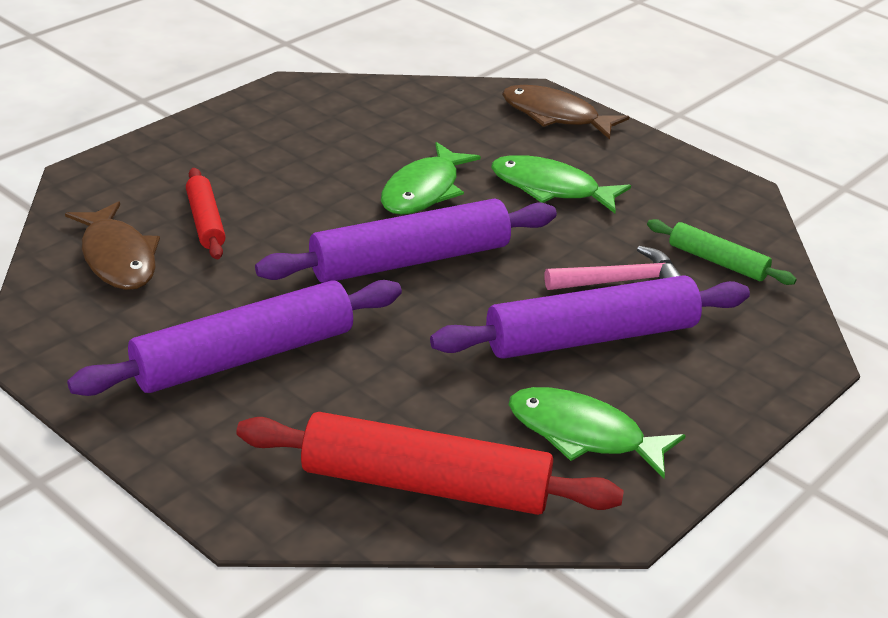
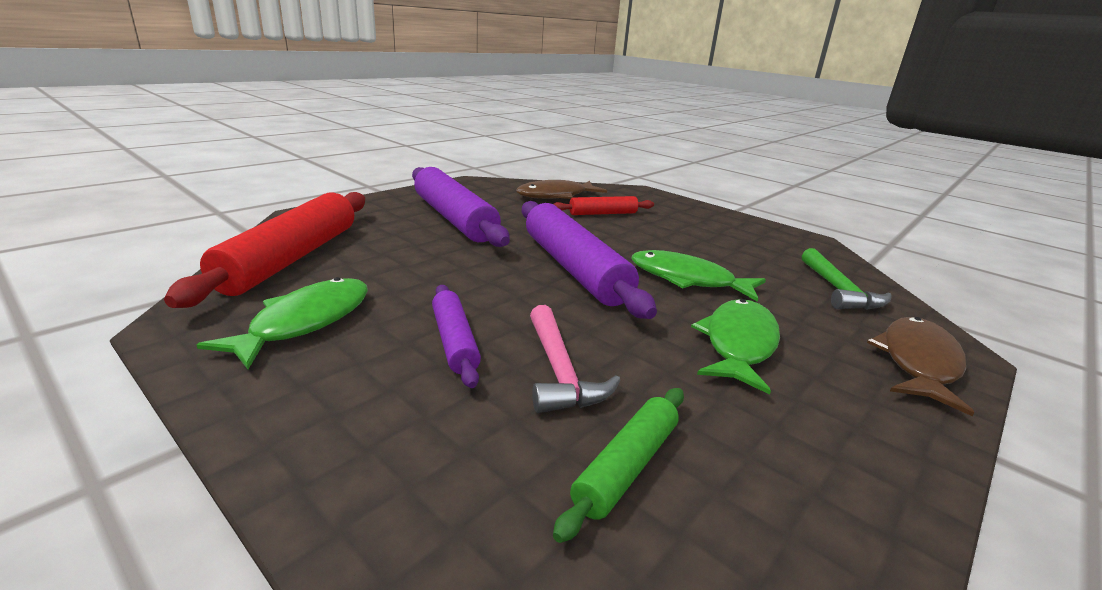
camera: 90 degrees right, 10 degrees down
(429, 111) = (838, 290): none -> green hammer
(591, 337) = (454, 341): purple rolling pin -> purple rolling pin, size x0.52

